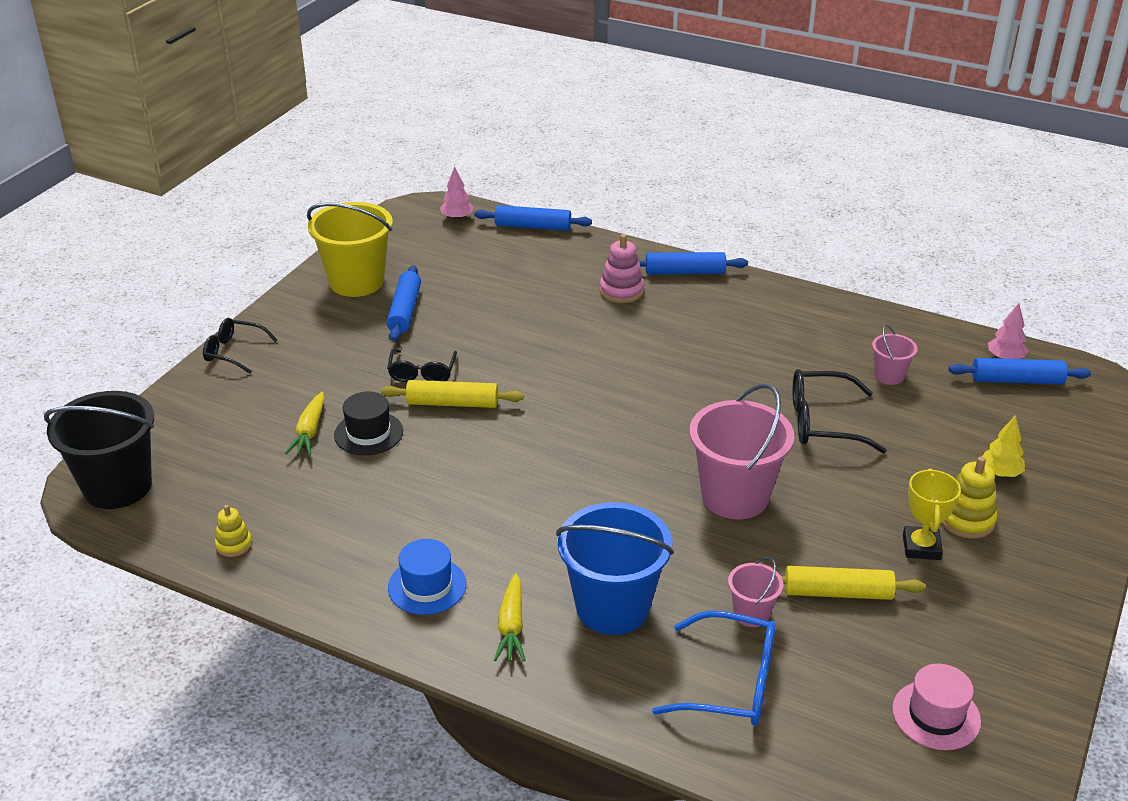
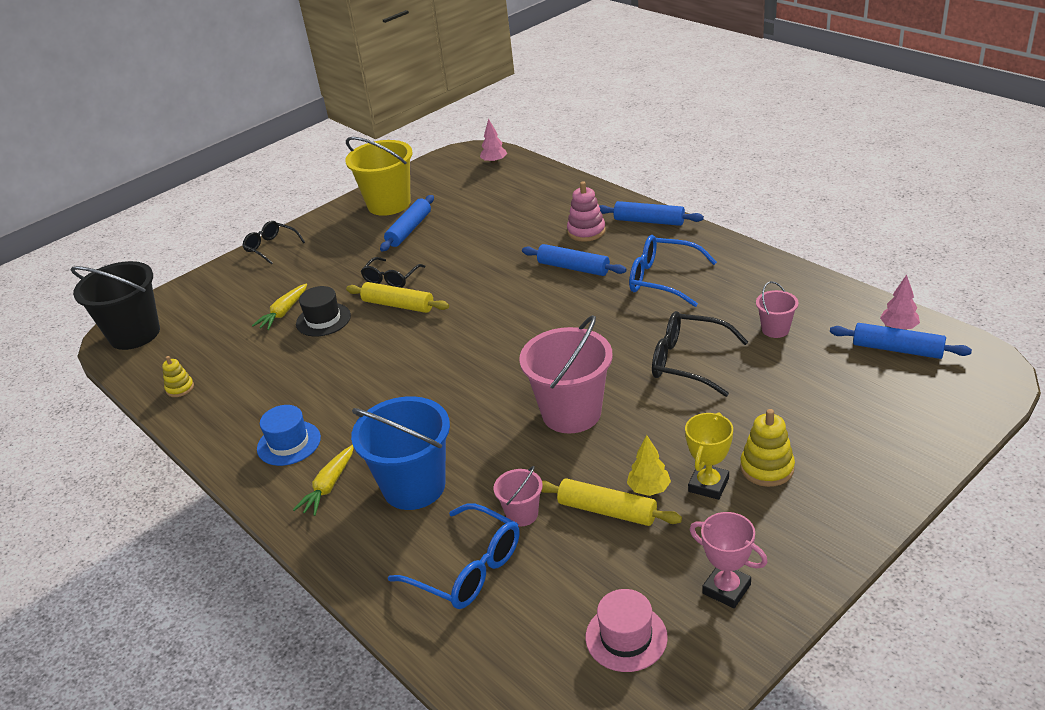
camera: 25 degrees right, 0 degrees up
(533, 226) = (548, 173): blue rolling pin -> blue rolling pin (573, 268)
(741, 336) = (663, 279): none -> blue glasses
(1000, 473) = (826, 431): yellow tree -> yellow tree (649, 489)
(1001, 646) = (726, 589): none -> pink trophy

